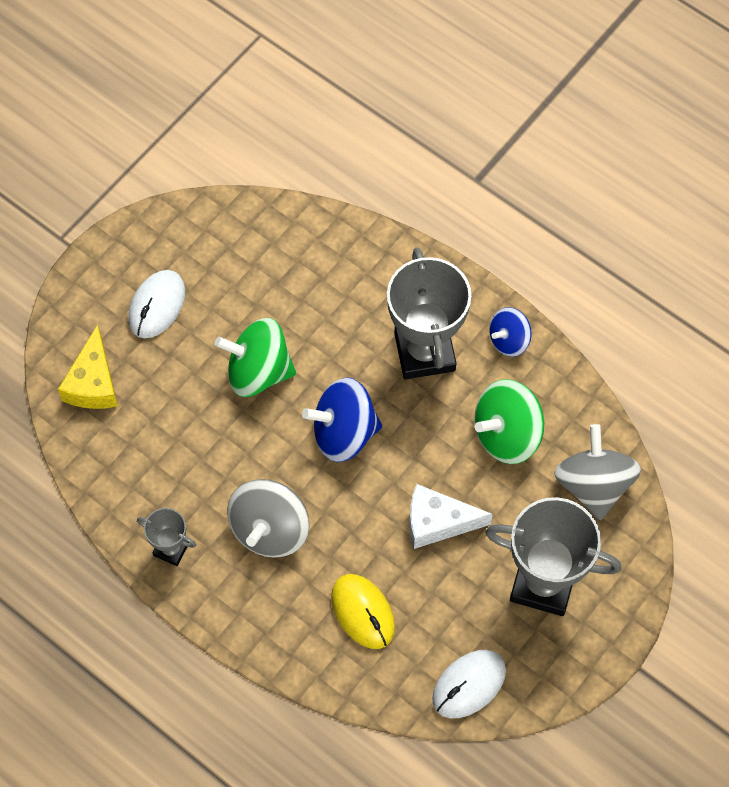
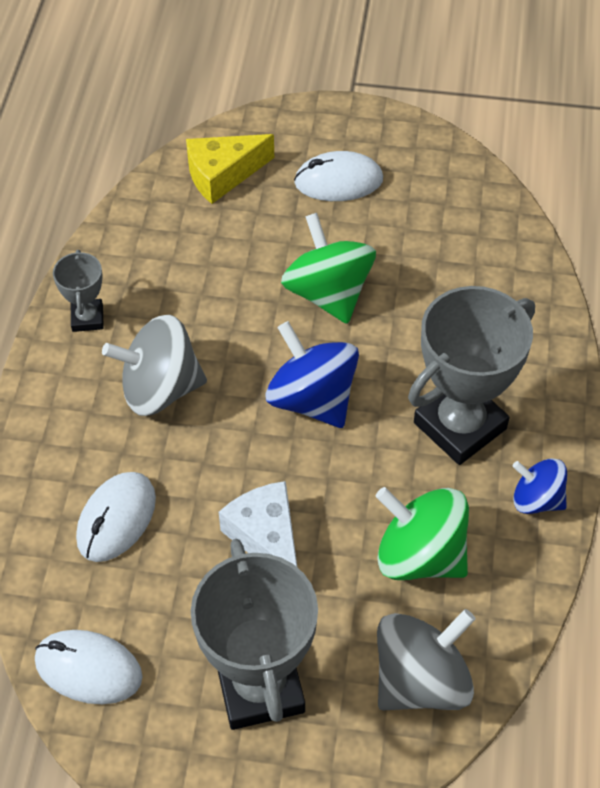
camera: 60 degrees right, 10 degrees down
(363, 612) = (116, 519): yellow mouse -> white mouse

